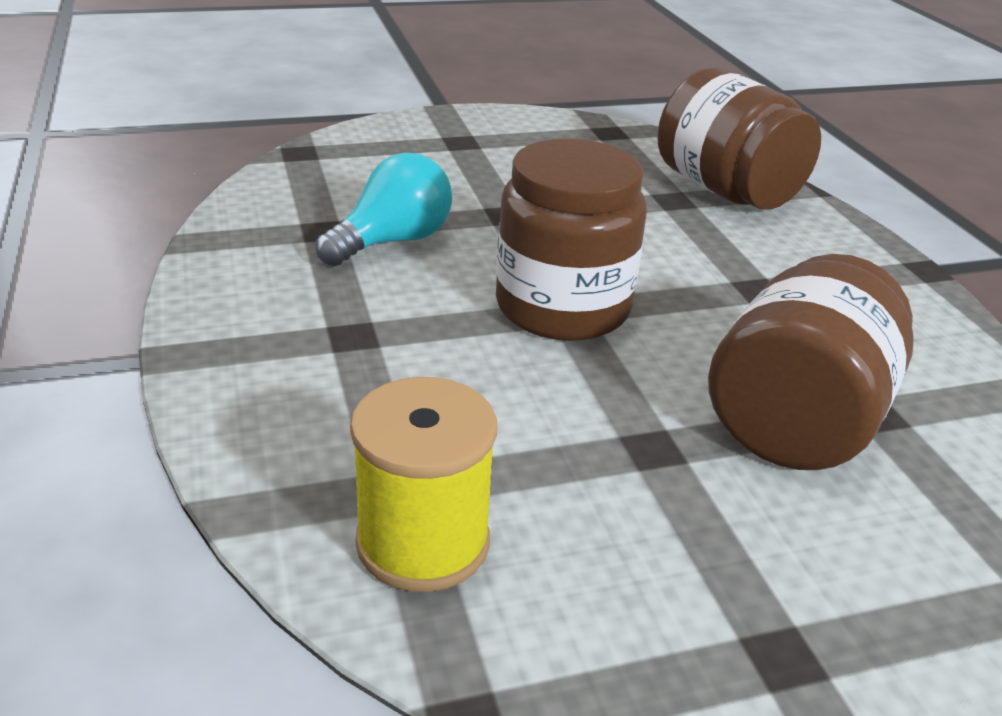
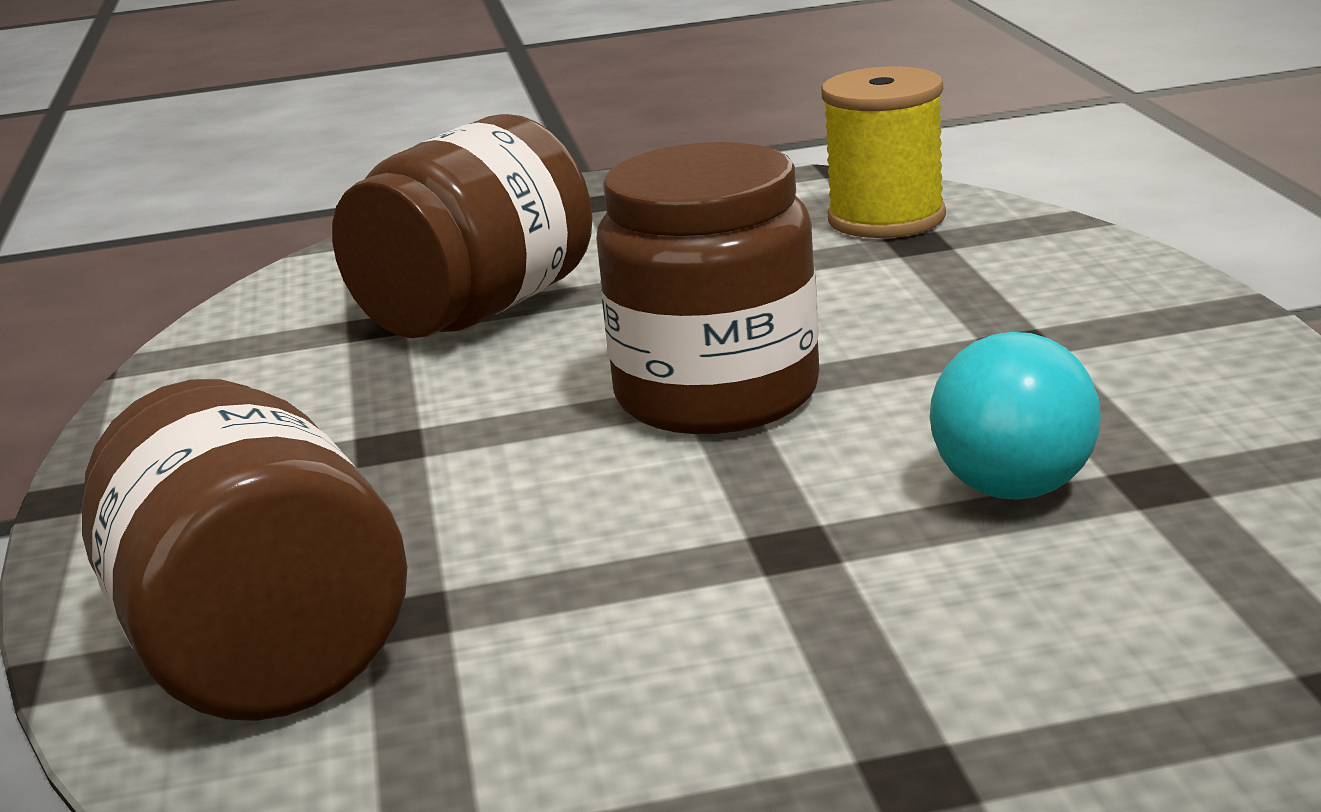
camera: 170 degrees left, 10 degrees down
(392, 241) = (1011, 470): turquoise light bulb -> turquoise light bulb turned 45 degrees counterclockwise

